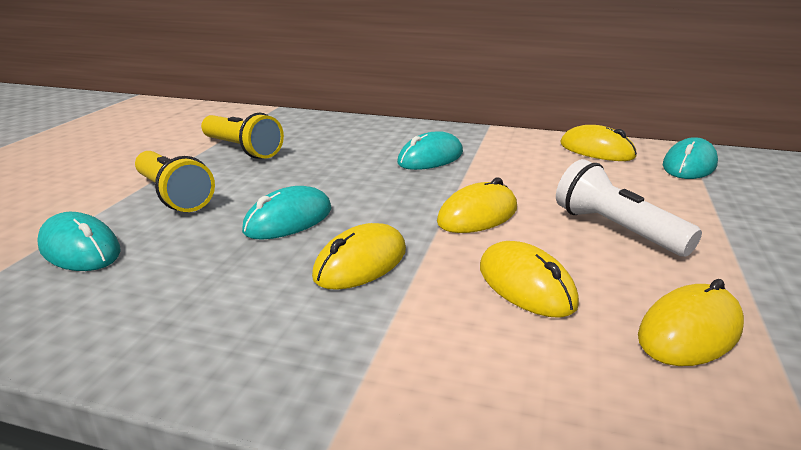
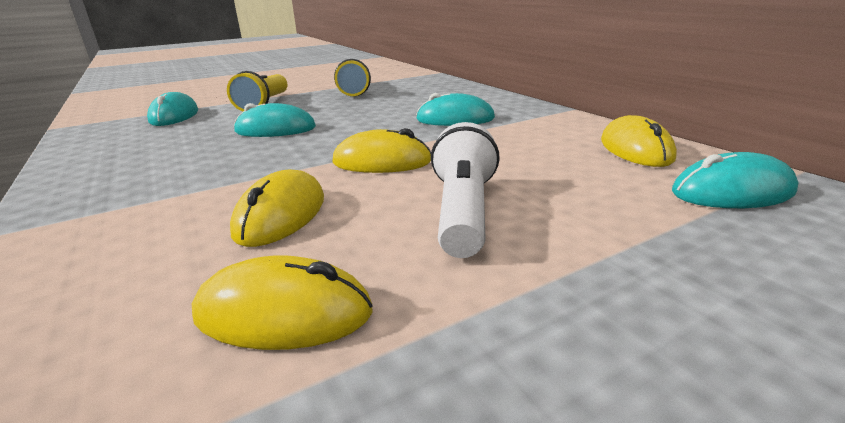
camera: 45 degrees right, 0 degrees up
(361, 263) = (241, 162): yellow mouse -> none

